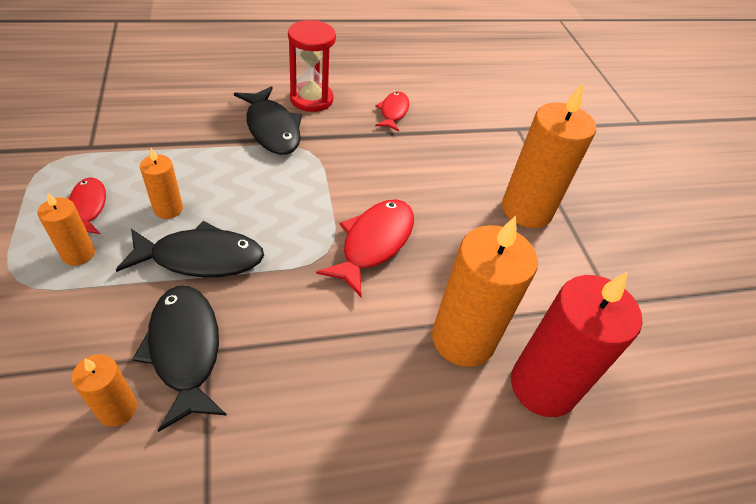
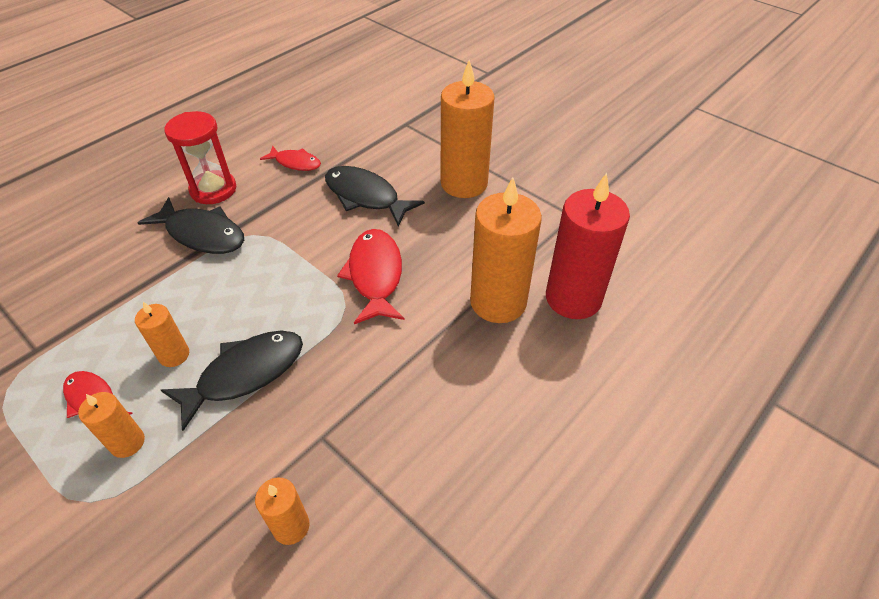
camera: 30 degrees left, 0 degrees up
(184, 349) = (302, 448): black fish -> black fish (365, 197)
(393, 112) = (295, 163): red fish -> red fish turned 135 degrees clockwise

